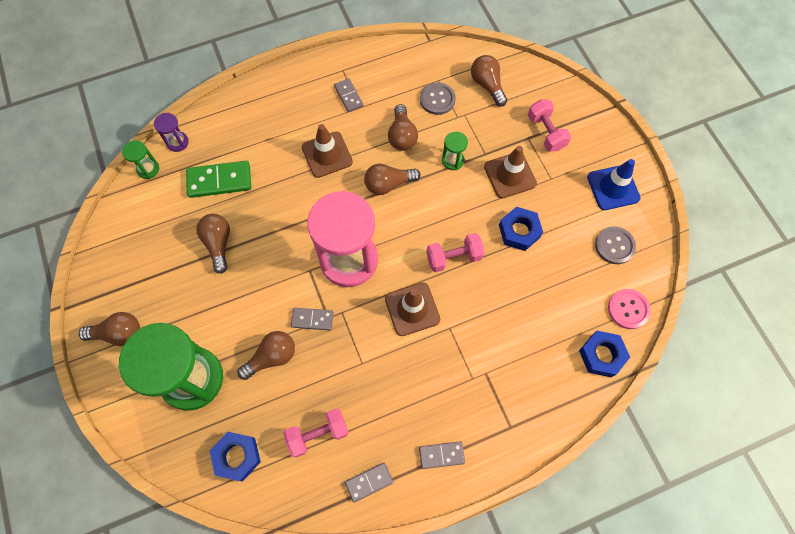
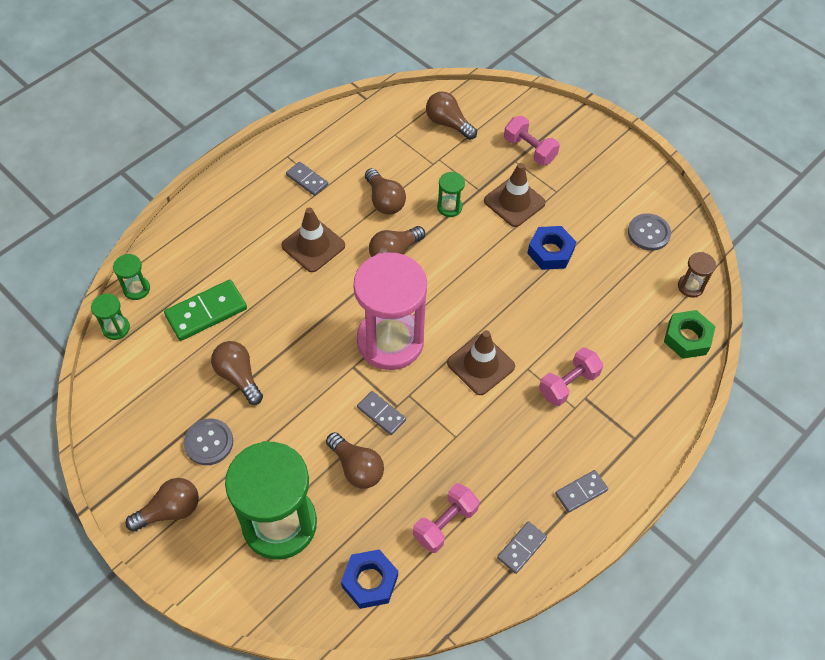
camera: 25 degrees left, 10 degrees down
(177, 142) = (136, 289): purple hourglass -> green hourglass
(272, 357) = (357, 467): brown light bulb -> brown light bulb turned 105 degrees clockwise
(312, 319) = (381, 414): grey domino -> grey domino turned 60 degrees clockwise
(437, 99) = (403, 153): grey button -> grey button (209, 442)
(454, 257) = (498, 300): pink dumbbell -> pink dumbbell (568, 384)
(601, 355) = (687, 338): blue nut -> green nut
(613, 188) = (620, 180): blue traffic cone -> none
(628, 309) = (690, 286): pink button -> brown hourglass

